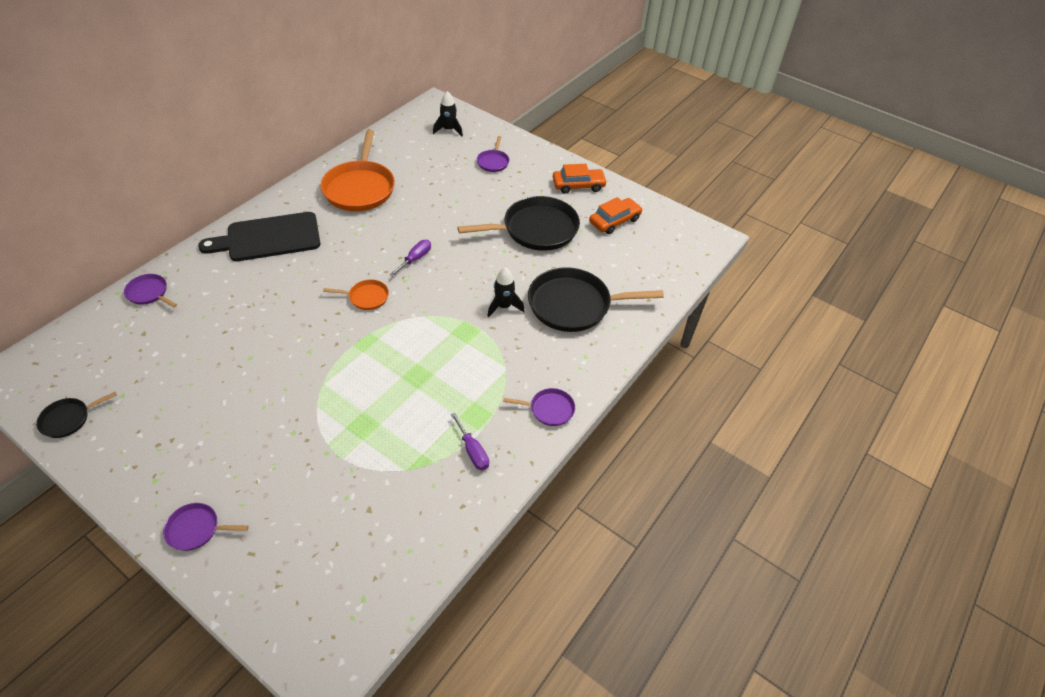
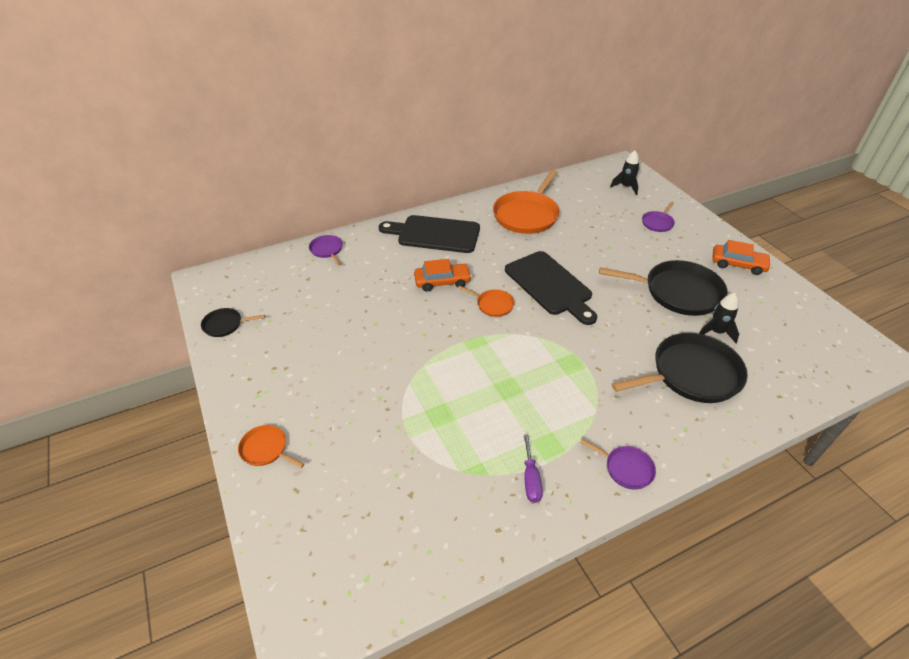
camera: 30 degrees right, 5 degrees down
(196, 529) = (266, 449): purple pan -> orange pan
(415, 259) = (550, 285): purple screwdriver -> black cutting board
(504, 306) = (617, 353): black rocket -> black rocket (716, 332)
(573, 305) = (691, 374): black pan -> black pan turned 135 degrees clockwise
(614, 221) = (766, 307): orange car -> orange car (442, 281)

